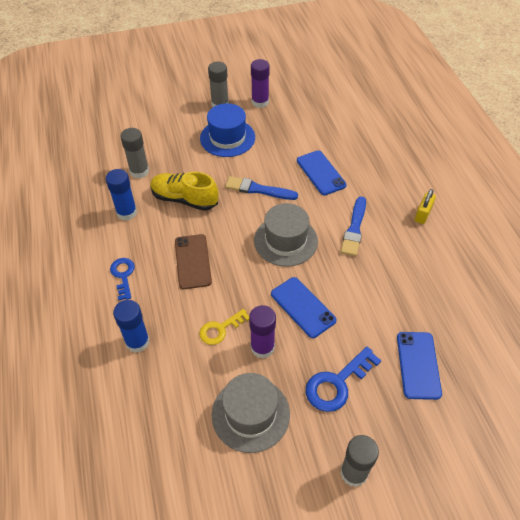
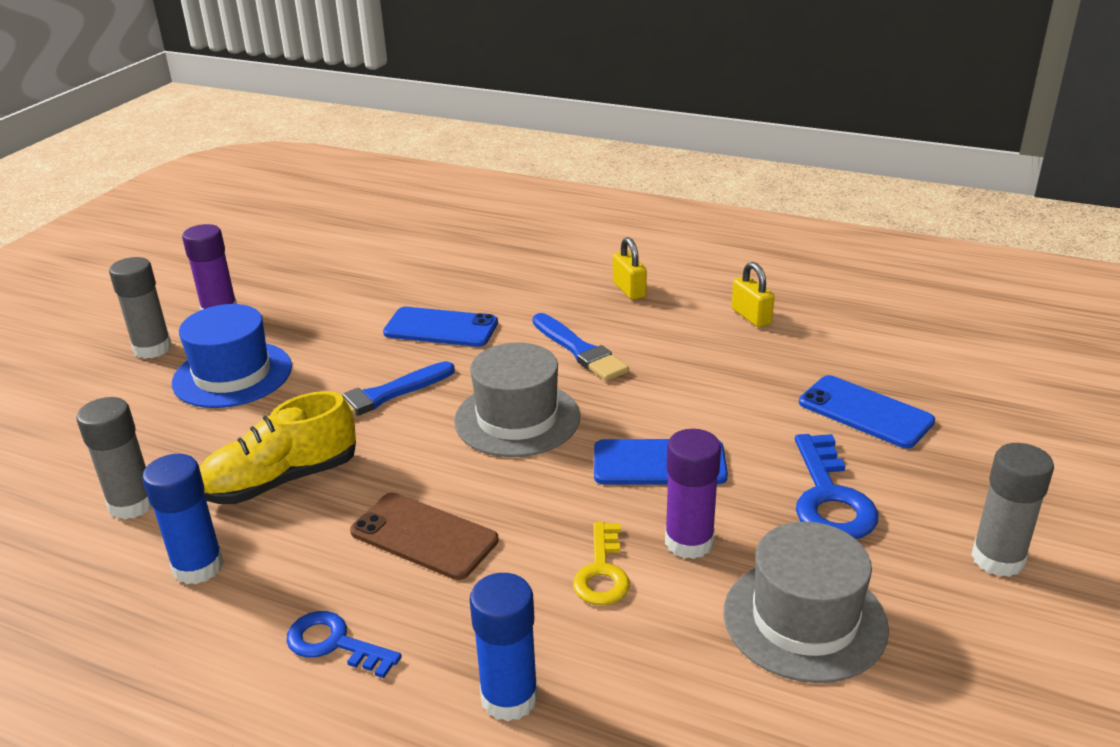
camera: 50 degrees left, 20 degrees down
(453, 274) = (751, 316): none -> yellow padlock

